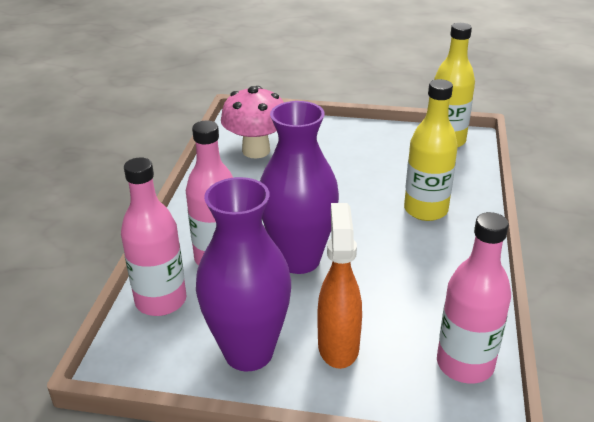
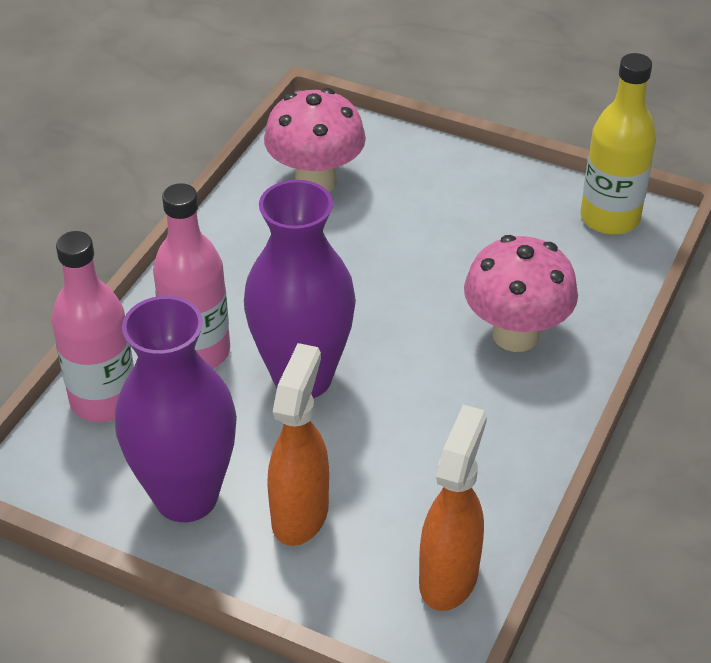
camera: 15 degrees right, 10 degrees up
(425, 210) = (515, 335): yellow bottle -> pink mushroom
(465, 364) = (449, 577): pink bottle -> orange spray bottle

